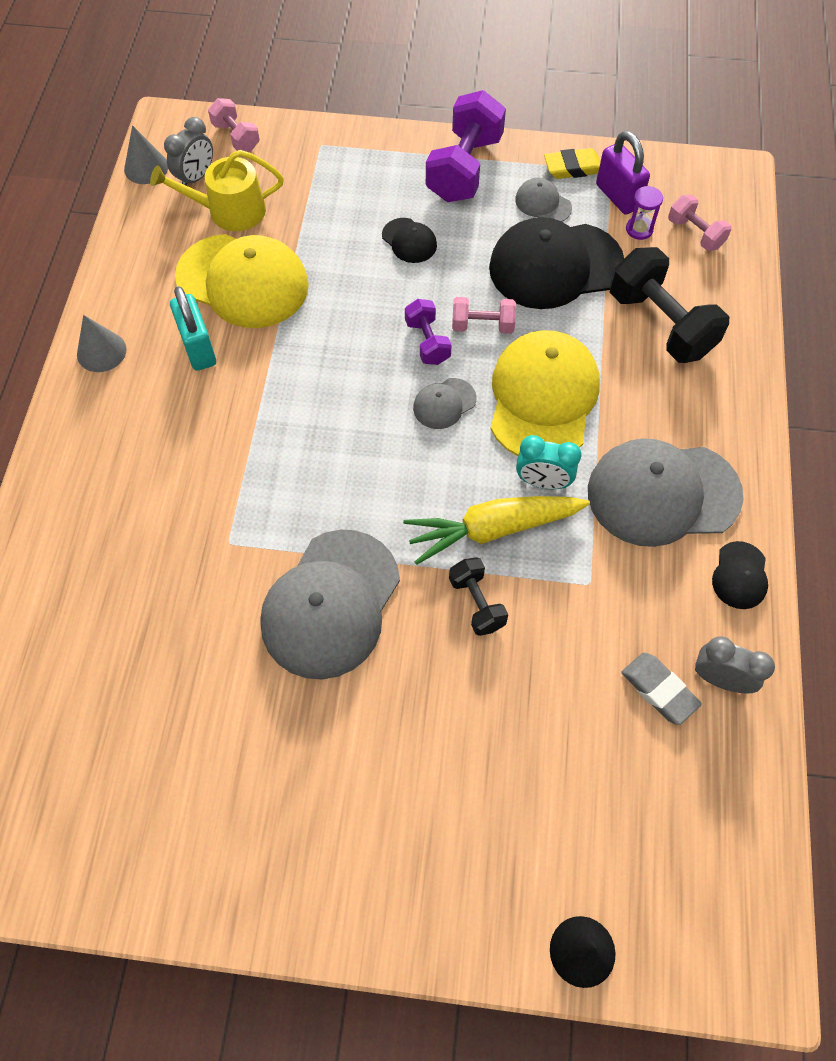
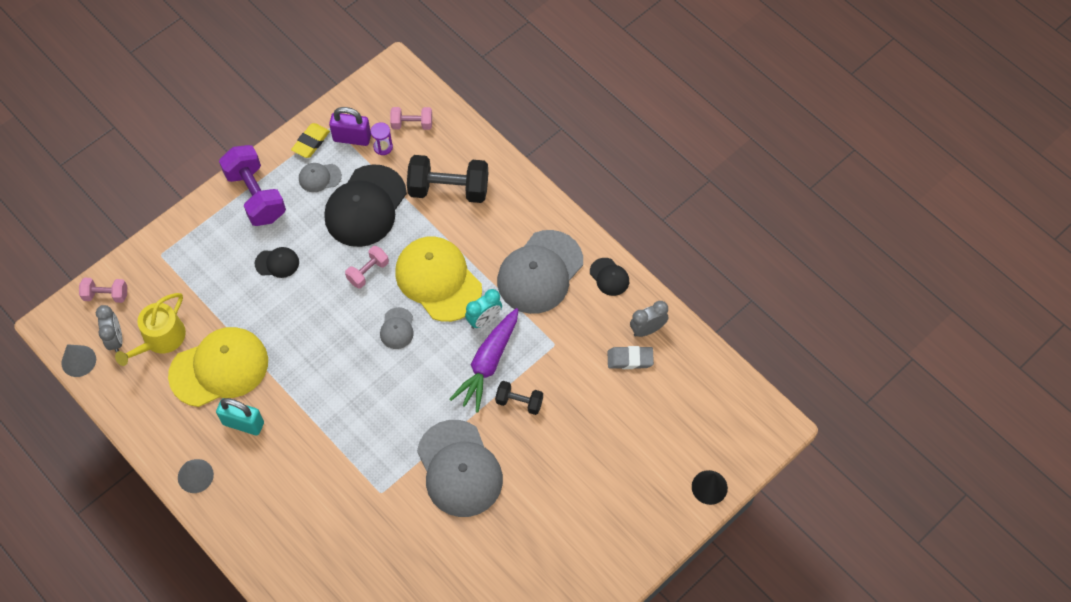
camera: 50 degrees left, 0 degrees up
(427, 342) = (352, 306): purple dumbbell -> none
(493, 529) = (488, 363): yellow carrot -> purple carrot

